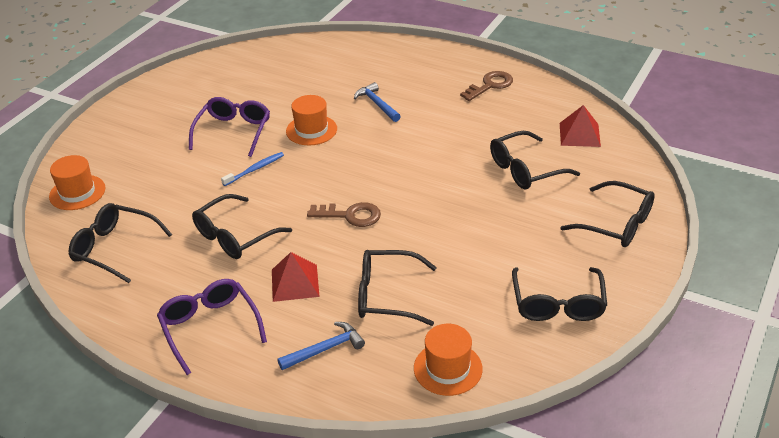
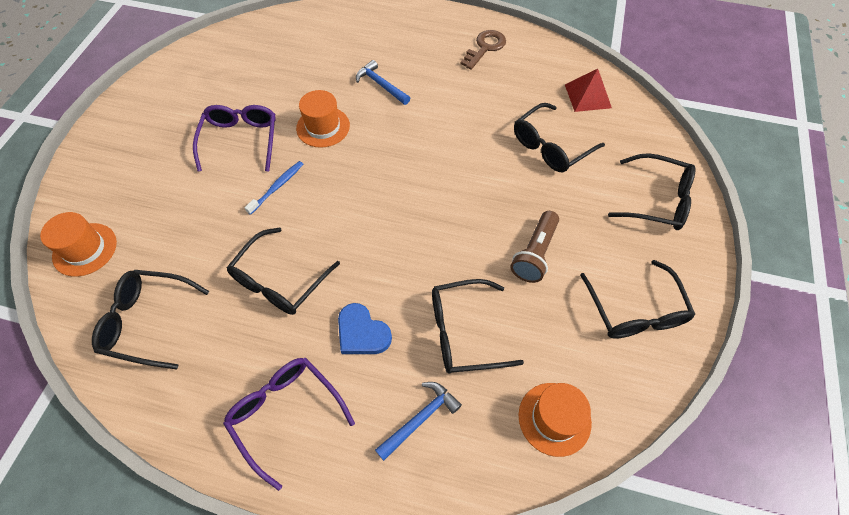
camera: 15 degrees left, 20 degrees up
(295, 282) = (362, 333): red pyramid -> blue heart
(350, 215) = (395, 232): brown key -> none
(477, 248) = (535, 253): none -> brown flashlight

